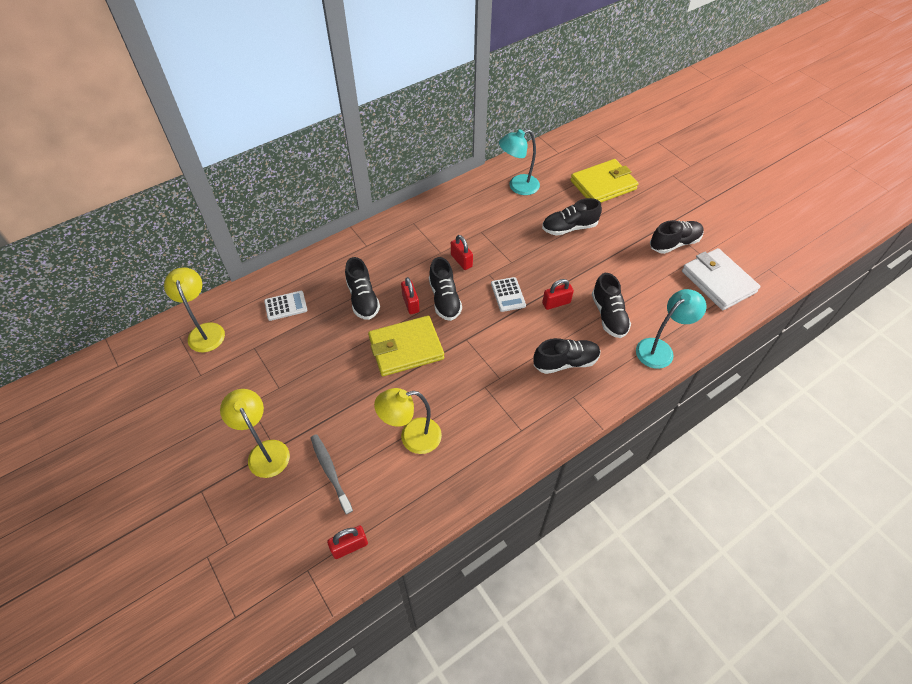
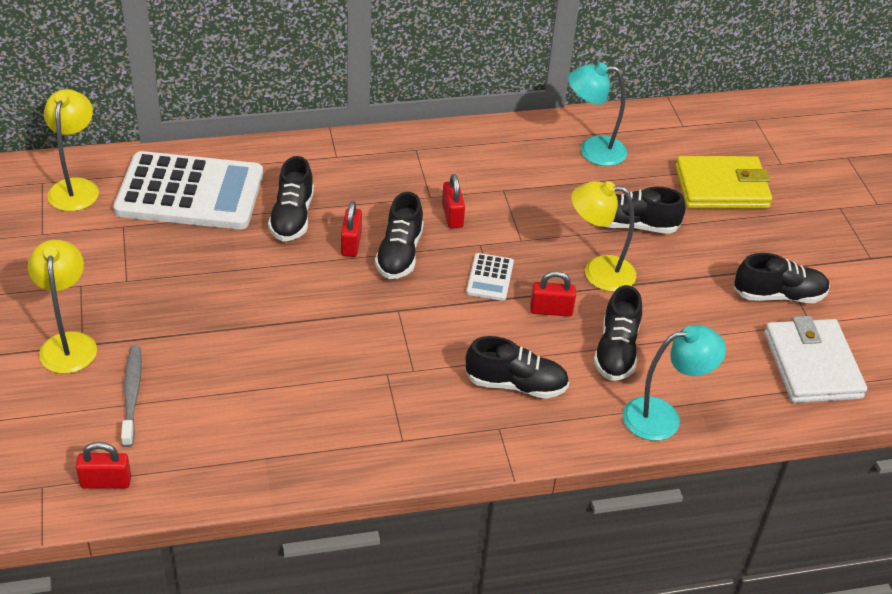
camera: 20 degrees right, 10 degrees down
(286, 306) = (190, 192): white calculator -> white calculator, size x2.40
(406, 348) = (312, 293): yellow wallet -> none
(412, 437) = (255, 395): yellow lamp -> yellow lamp (598, 272)

